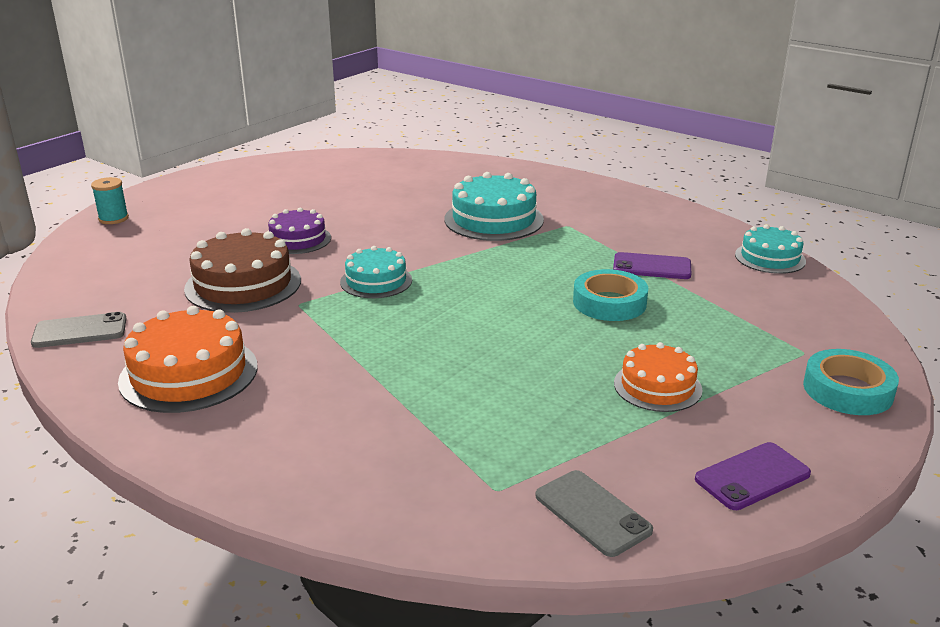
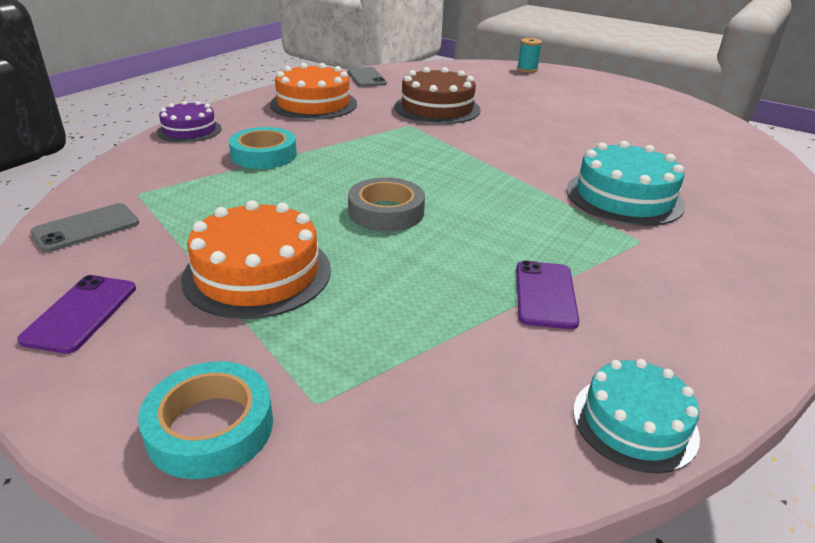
camera: 85 degrees right, 5 degrees up
(298, 239) = (522, 119): purple cake -> purple cake (189, 130)
(376, 281) = (456, 148): turquoise cake -> none
(531, 323) = (386, 212): none -> grey tape
(609, 302) = (437, 257): turquoise tape -> turquoise tape (264, 155)
(657, 386) = (257, 273): orange cake -> orange cake, size x1.58
(752, 476) = (81, 313): purple phone -> purple phone turned 45 degrees clockwise

